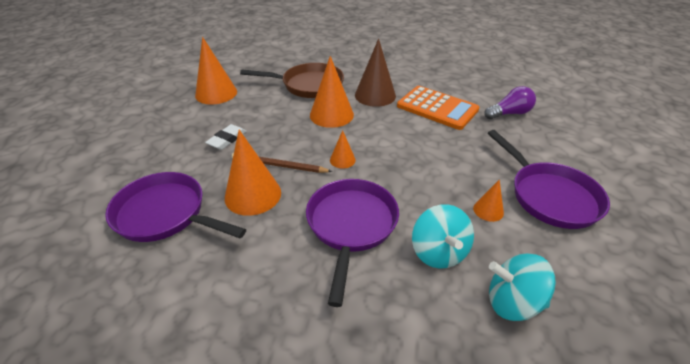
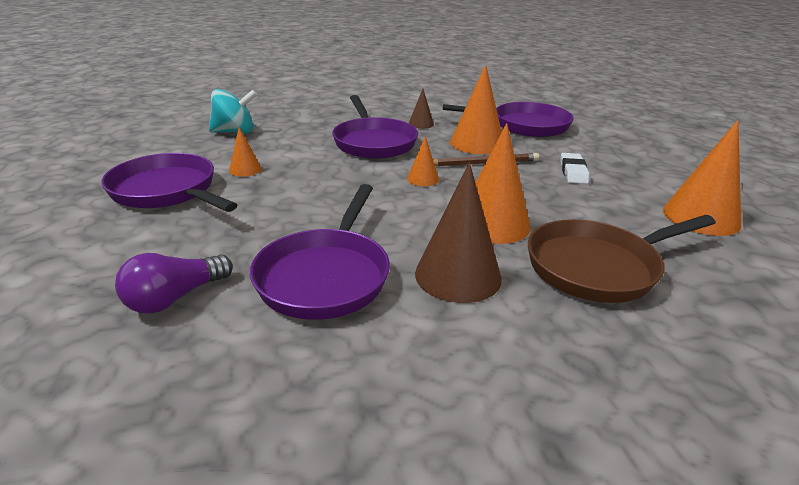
camera: 155 degrees right, 10 degrees down
(271, 253) = (421, 124): none -> brown cone
(437, 108) = (325, 276): orange calculator -> purple pan
(438, 252) = (293, 142): turquoise spinning top -> none

